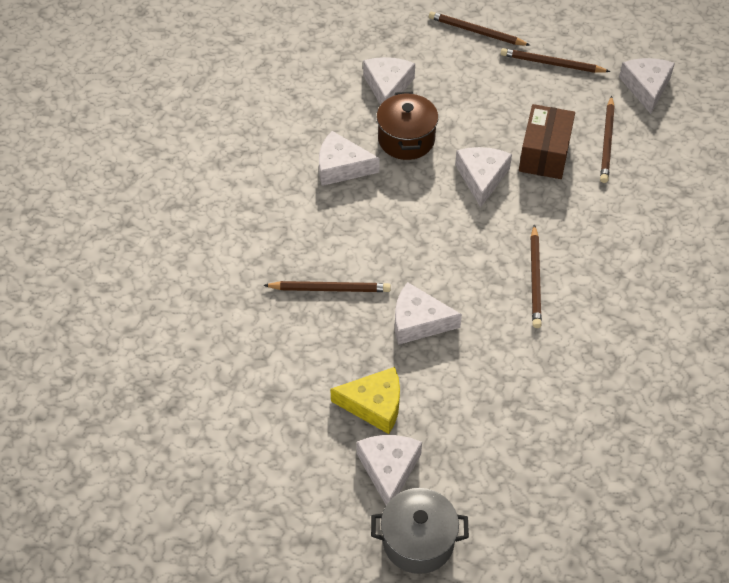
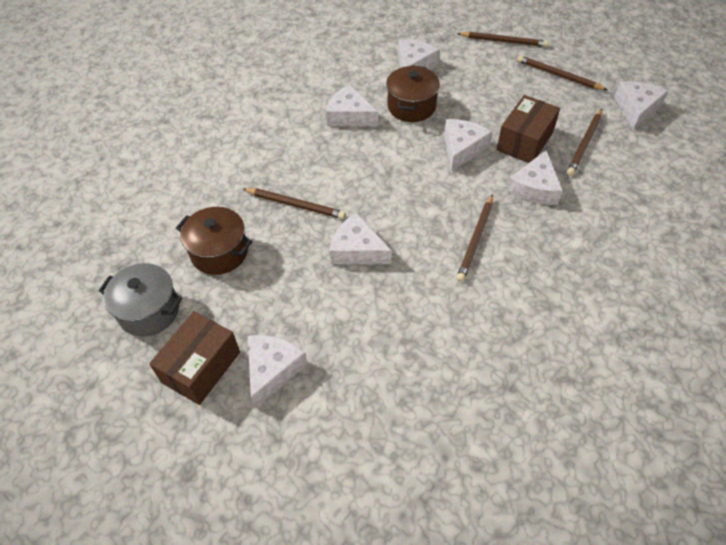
camera: 20 degrees right, 0 degrees up
(272, 364) = (219, 252): none -> brown pot
(314, 488) = (201, 367): none -> brown box
(374, 405) = (287, 309): yellow cheese -> none
(418, 541) = (268, 444): grey pot -> grey pot (149, 311)
(476, 32) = (503, 41): brown pencil -> brown pencil turned 150 degrees clockwise
(574, 206) = (535, 188): none -> white cheese

